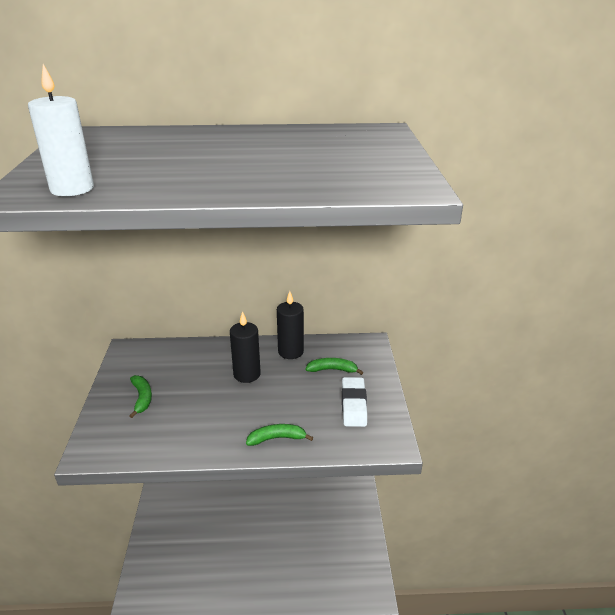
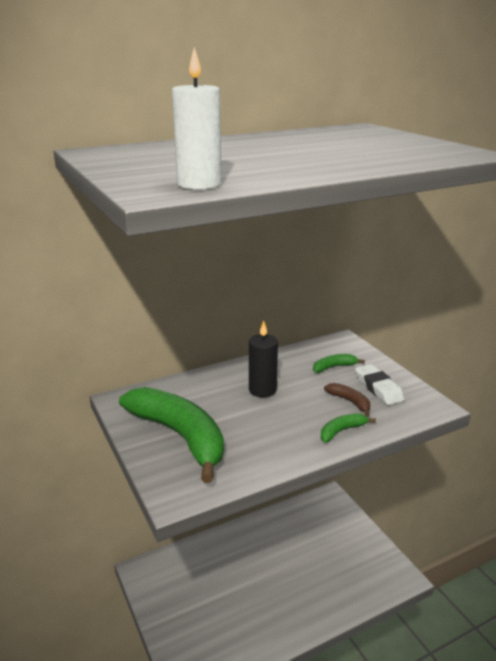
camera: 25 degrees left, 5 degrees down
(142, 398) = (180, 436): green banana -> green banana, size x2.40
(290, 352) = (283, 362): black candle -> none
(313, 411) = (350, 402): none -> brown banana

